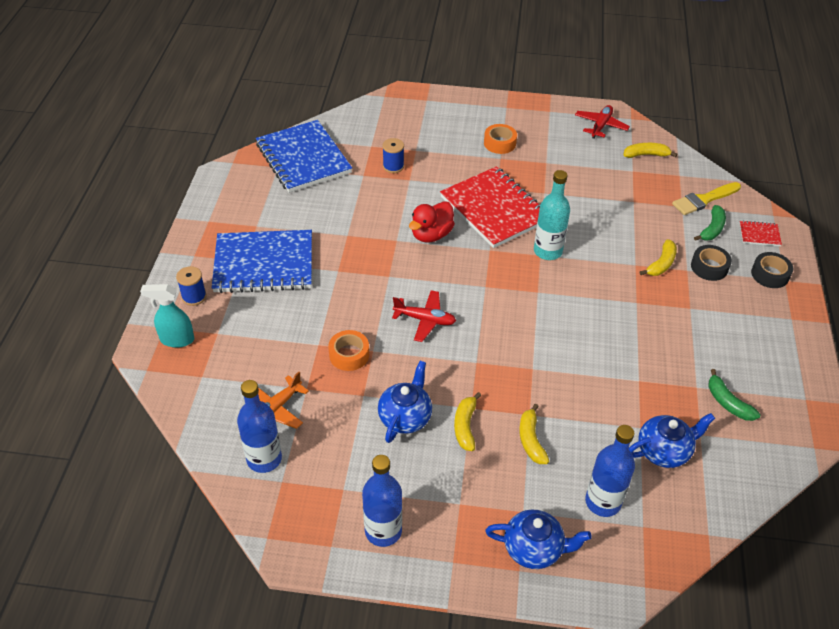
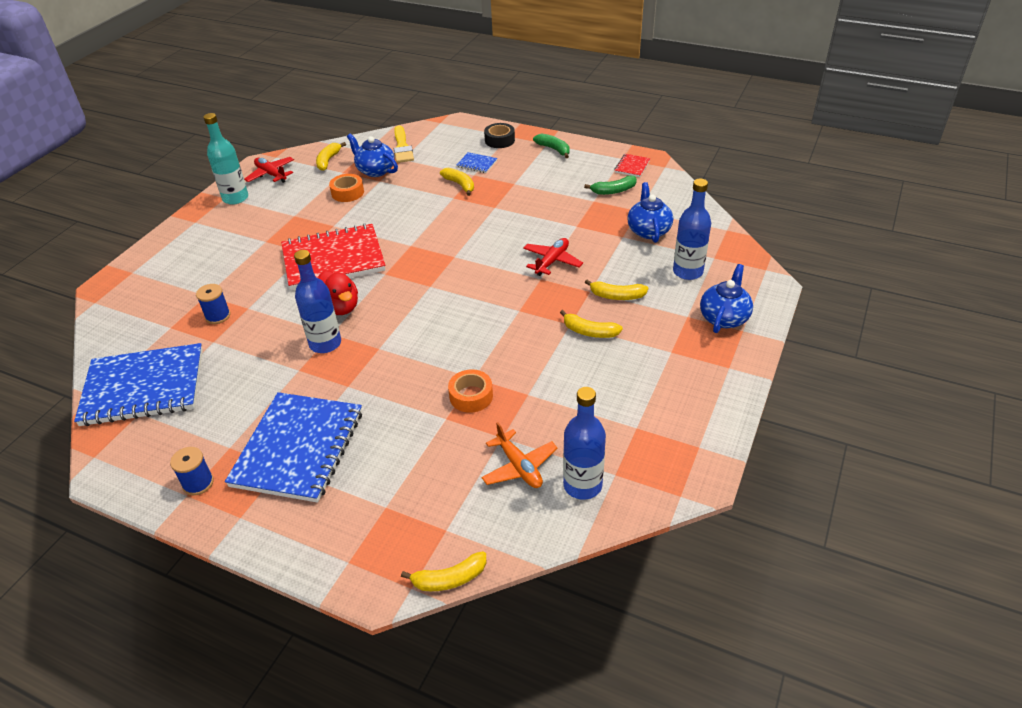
camera: 70 degrees left, 5 degrees down
(157, 391) = (449, 579): none -> yellow banana
(176, 340) = (376, 550): turquoise spray bottle -> none
(194, 296) = (313, 524): blue spool -> blue spool (198, 483)
(383, 531) = (689, 406): blue bottle -> blue bottle (325, 343)
(405, 417) = (565, 369): blue teapot -> blue teapot (375, 170)
(425, 320) = (451, 333): red plane -> red plane (552, 261)
(499, 143) = (244, 237): orange tape -> orange tape (347, 192)
(547, 251) = (409, 240): turquoise bottle -> turquoise bottle (235, 198)
(709, 267) = (477, 164): black tape -> blue notebook
(712, 229) = (437, 152): green banana -> green banana (554, 149)
(759, 234) = (456, 133): red notebook -> red notebook (632, 166)

